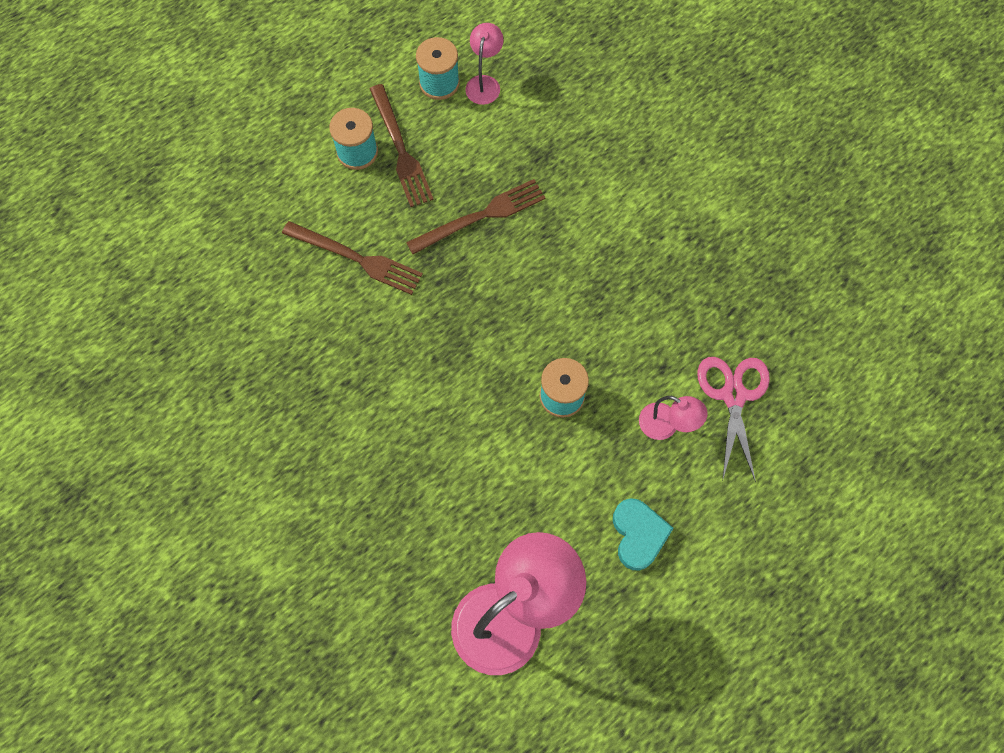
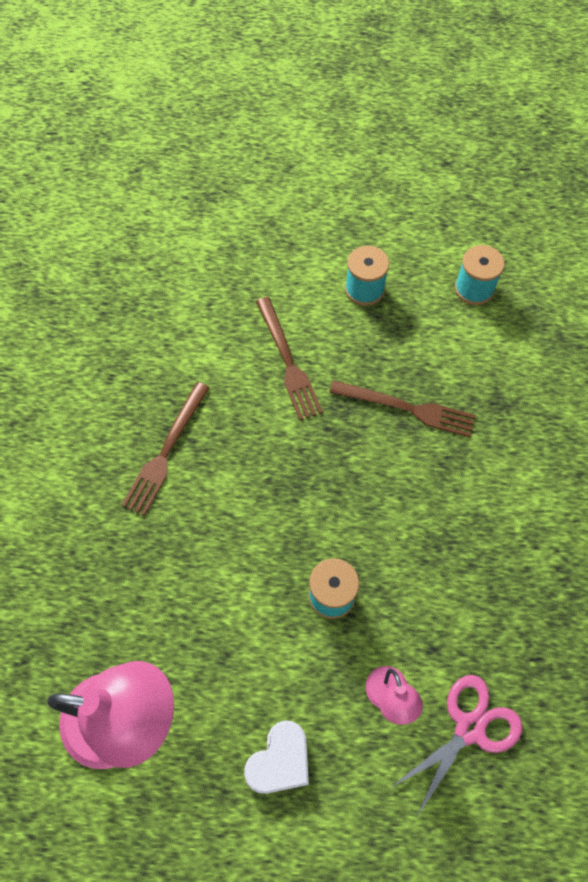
camera: 45 degrees right, 5 degrees down
(400, 149) = (397, 312): brown fork -> brown fork (166, 451)
(484, 83) = (508, 315): pink lamp -> none
(638, 535) = (280, 761): turquoise heart -> white heart

